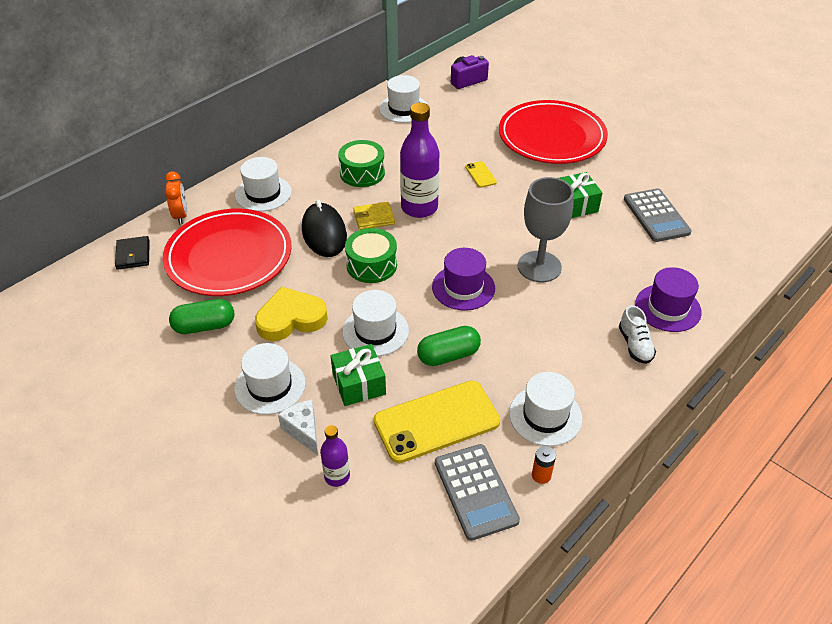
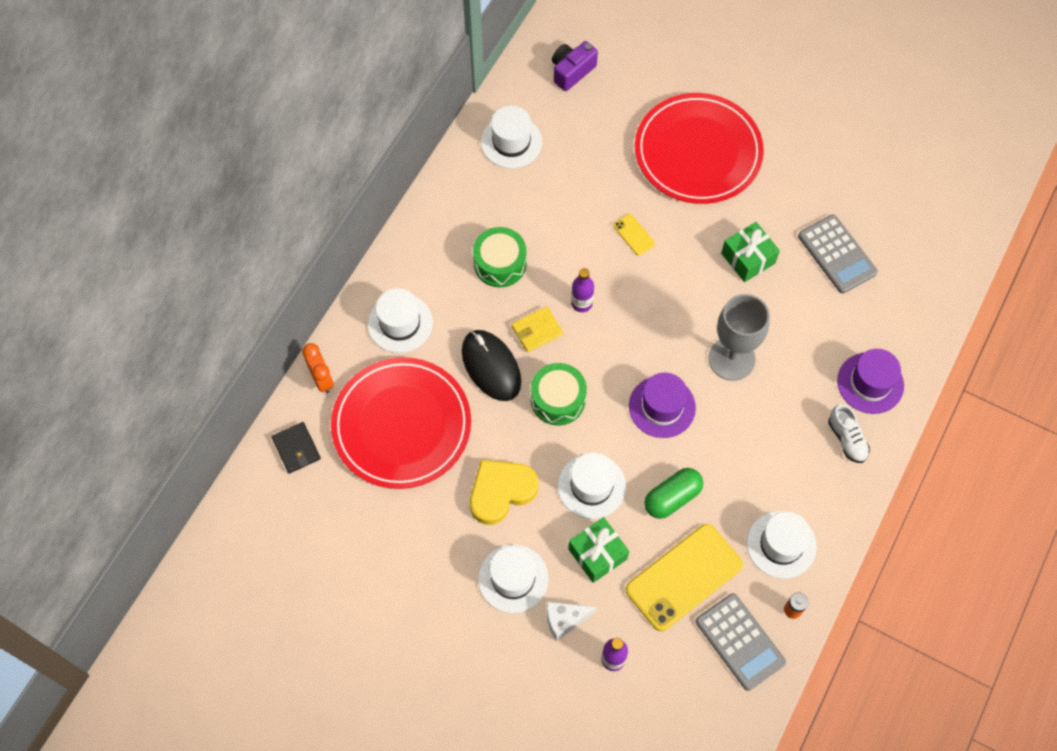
camera: 15 degrees left, 20 degrees up
(204, 326) = (417, 524): green capsule -> none
(303, 431) = (564, 620): white cheese -> white cheese turned 60 degrees counterclockwise
(419, 208) = (581, 303): purple bottle -> purple bottle, size x0.51

